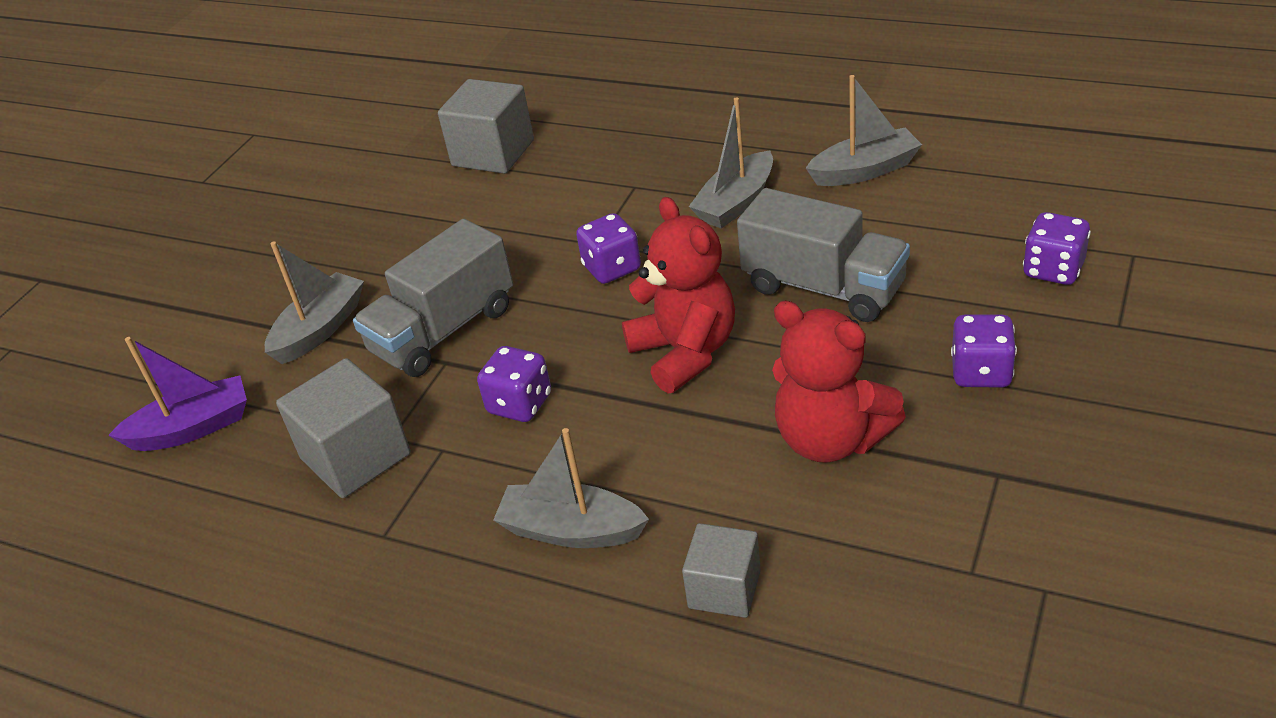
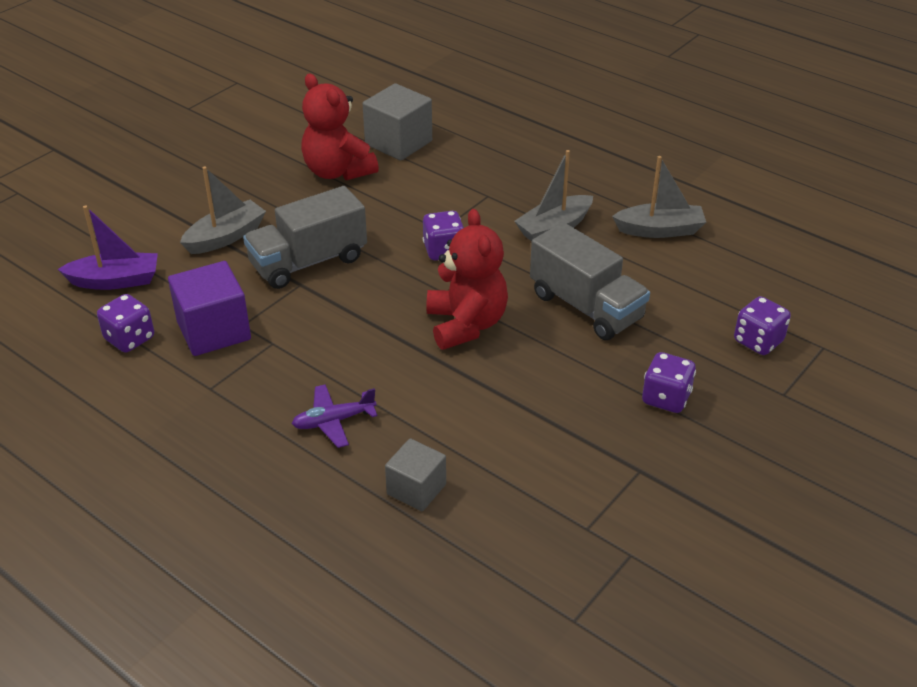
camera: 10 degrees right, 0 degrees up
(356, 456) = (214, 331): grey cube -> purple cube
(520, 404) = (337, 327): purple dice -> purple dice (130, 339)
(571, 530) = (334, 421): grey boat -> purple plane
(831, 439) = (537, 413): red teddy bear -> red teddy bear (338, 171)

